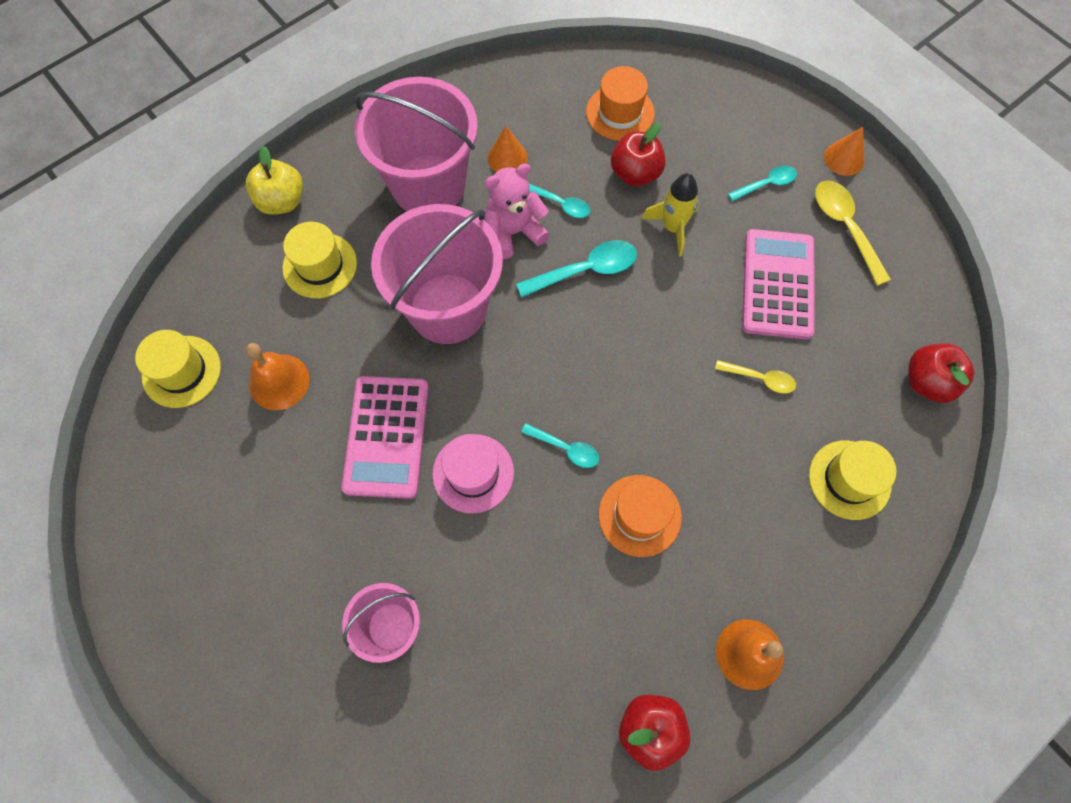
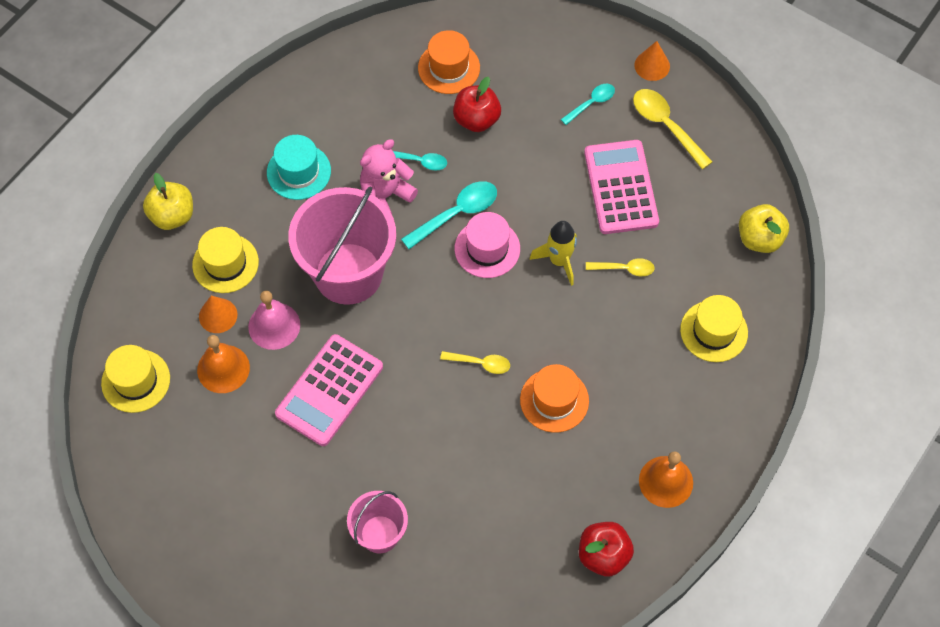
camera: 15 degrees left, 5 degrees down
(349, 347) = (274, 325): none -> pink bell
(387, 437) = (329, 390): pink calculator -> pink calculator turned 45 degrees clockwise
(428, 185) = (298, 172): pink bucket -> turquoise hat
(473, 473) = (410, 401): pink hat -> pink hat (487, 249)
(507, 158) = (361, 131): orange cone -> orange cone (218, 315)
(566, 448) = (480, 363): turquoise spoon -> yellow spoon
(672, 228) = (521, 160): yellow rocket -> yellow rocket (559, 261)
(927, 382) = (759, 239): red apple -> yellow apple

